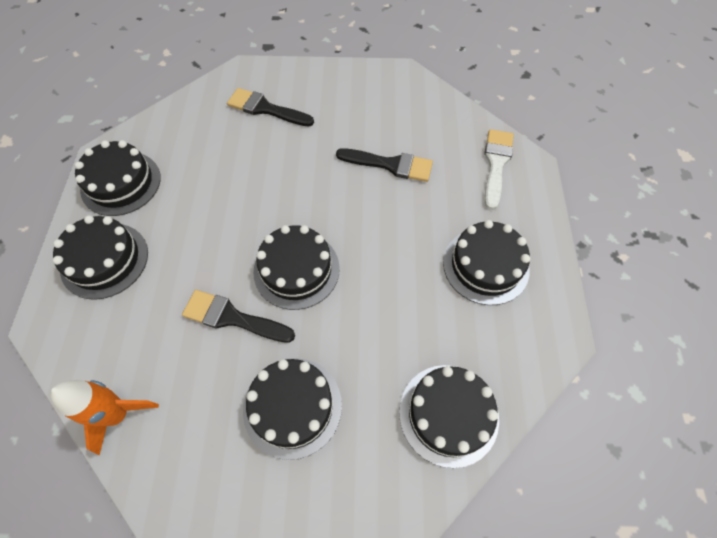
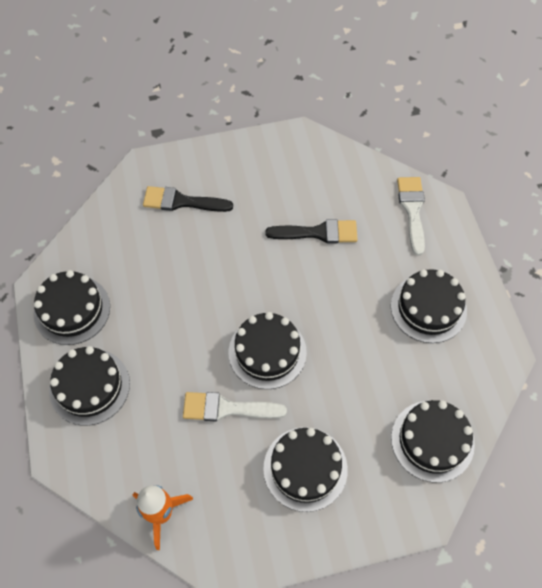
camera: 15 degrees left, 0 degrees up
(232, 318) = (227, 408): black brush -> white brush

